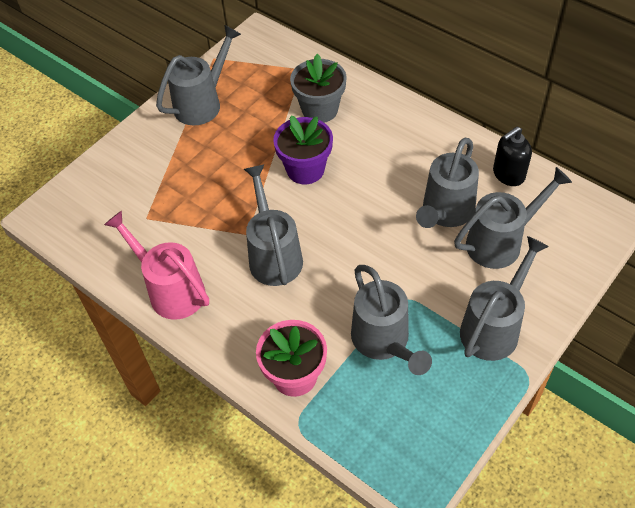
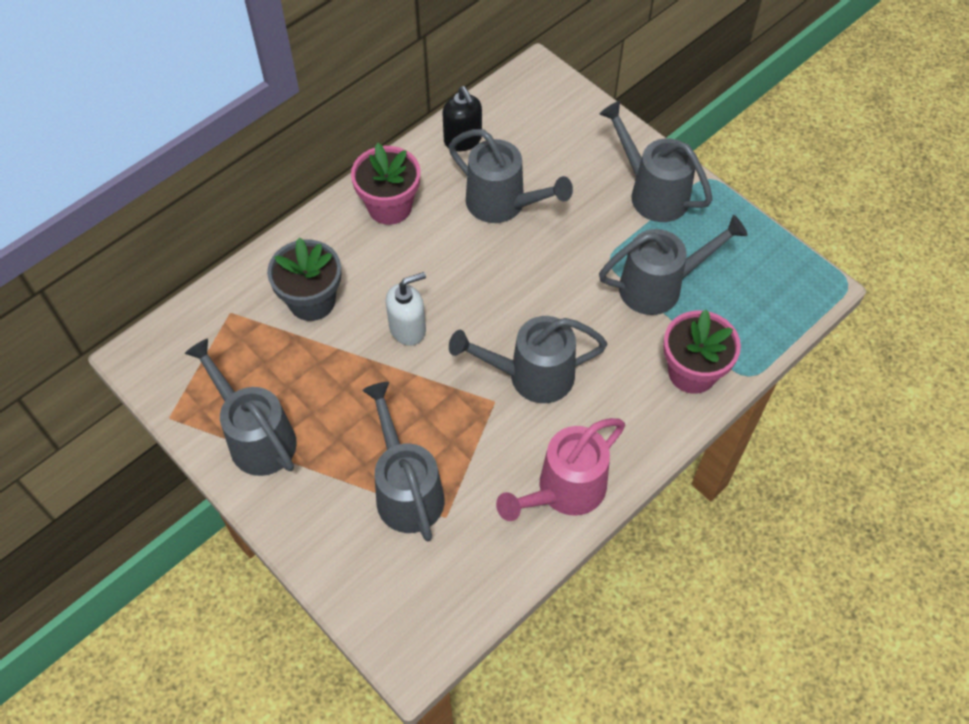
camera: 85 degrees left, 5 degrees up
(305, 169) = (408, 328): purple flower pot -> white soap dispenser
(421, 138) = (389, 206): none -> pink flower pot
(501, 242) = (551, 165): grey watering can -> grey watering can (406, 489)

